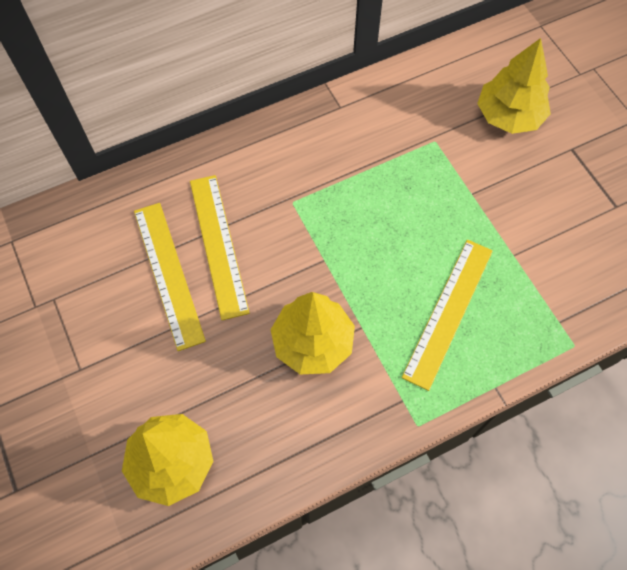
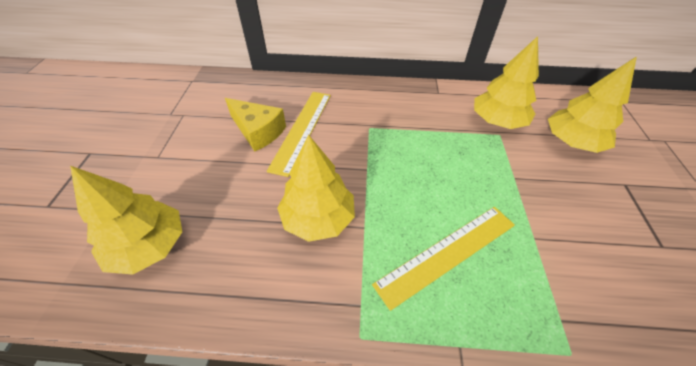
camera: 30 degrees right, 15 degrees down
(168, 274) = (258, 131): yellow ruler -> yellow cheese
(424, 122) = (497, 121): none -> yellow tree

